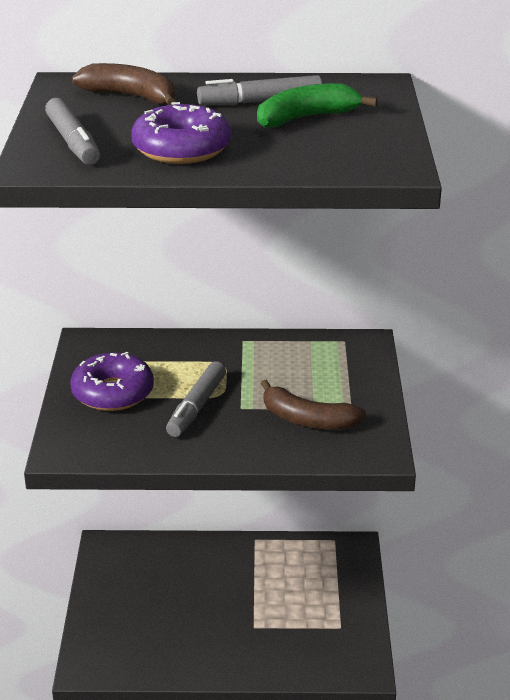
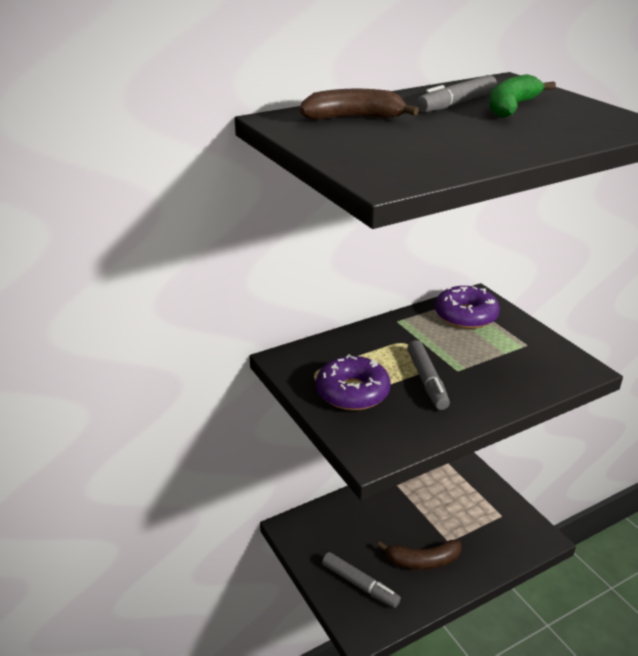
camera: 30 degrees left, 0 degrees up
(73, 142) = (378, 157): grey marker -> grey marker (360, 584)
(181, 149) = (473, 143): purple donut -> purple donut (465, 316)
(307, 419) = (511, 362): brown banana -> brown banana (423, 561)

